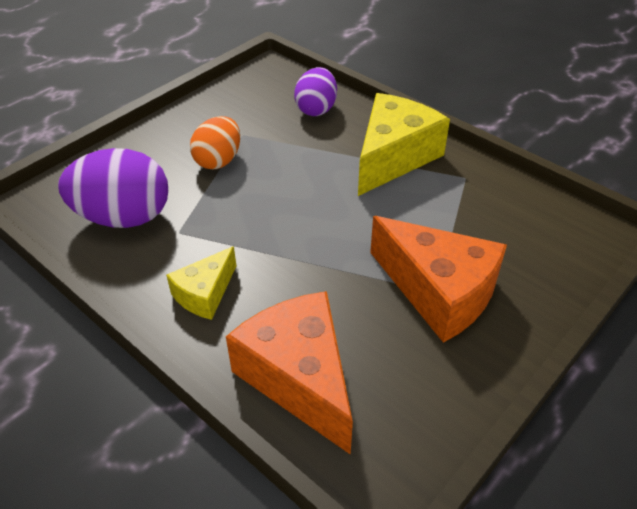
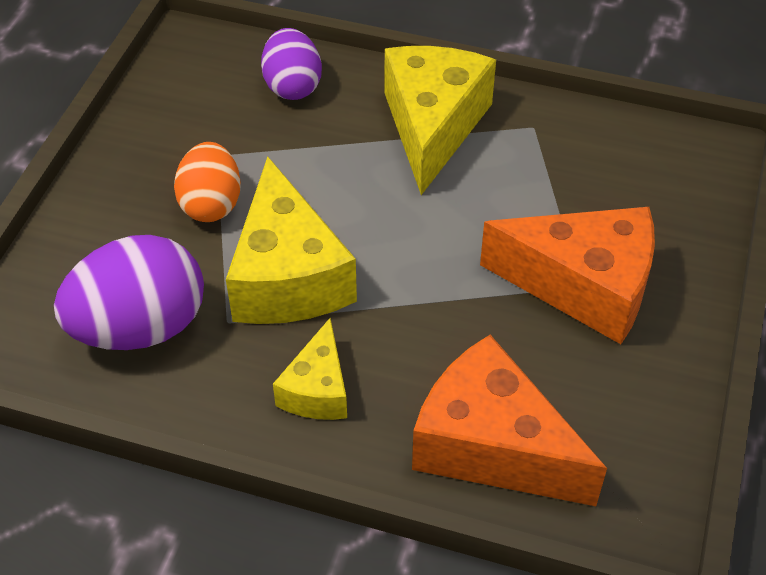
camera: 25 degrees left, 5 degrees up
(236, 217) = (288, 276): none -> yellow cheese

